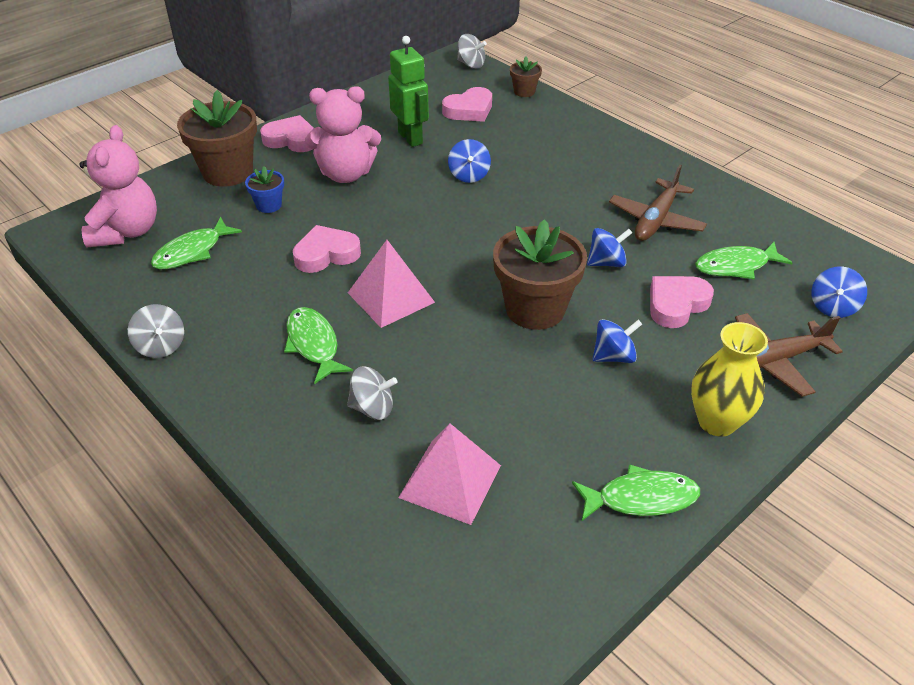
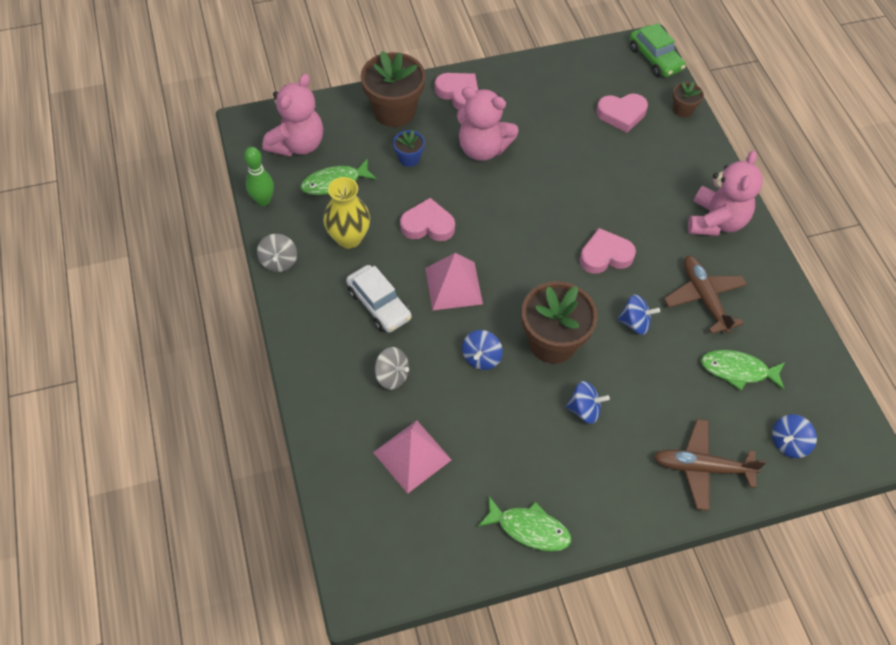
camera: 25 degrees right, 15 degrees up
(109, 295) = (263, 201): none -> green bowling pin
(313, 344) = (379, 304): green fish -> white car
(410, 138) = (554, 128): green robot -> none
(469, 175) = (579, 188): blue spinning top -> blue spinning top (481, 357)
(471, 64) = (655, 58): grey spinning top -> green car
(619, 160) = (716, 221): none -> pink teddy bear
(656, 220) = (703, 297): brown plane -> brown plane turned 105 degrees clockwise
(676, 304) = (663, 385): pink heart -> pink heart (605, 255)
(717, 422) = (623, 497): yellow vase -> yellow vase (349, 238)

